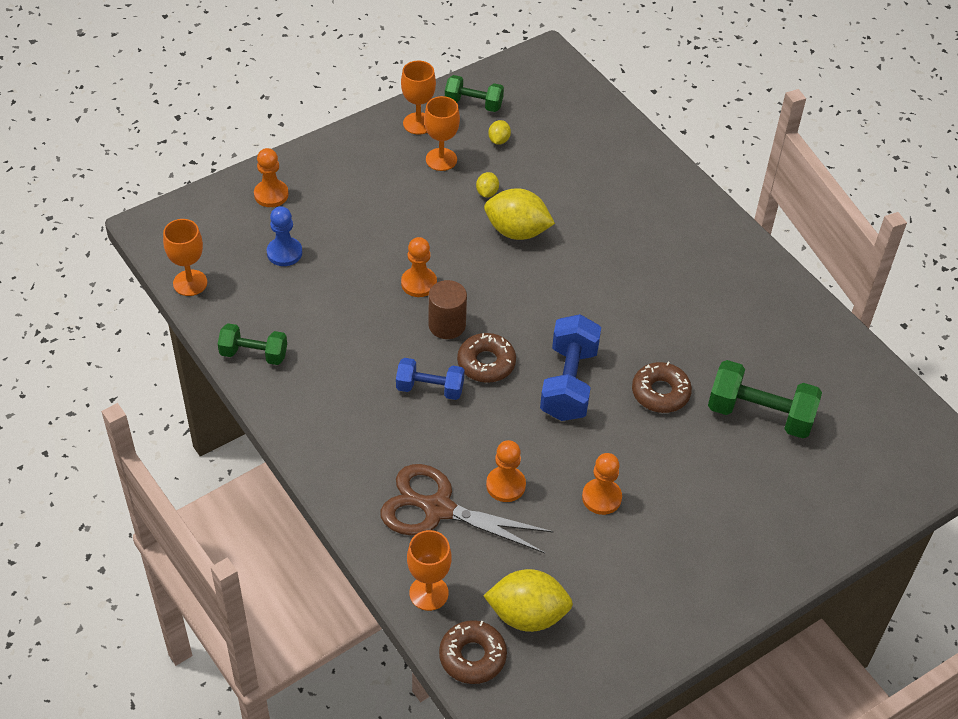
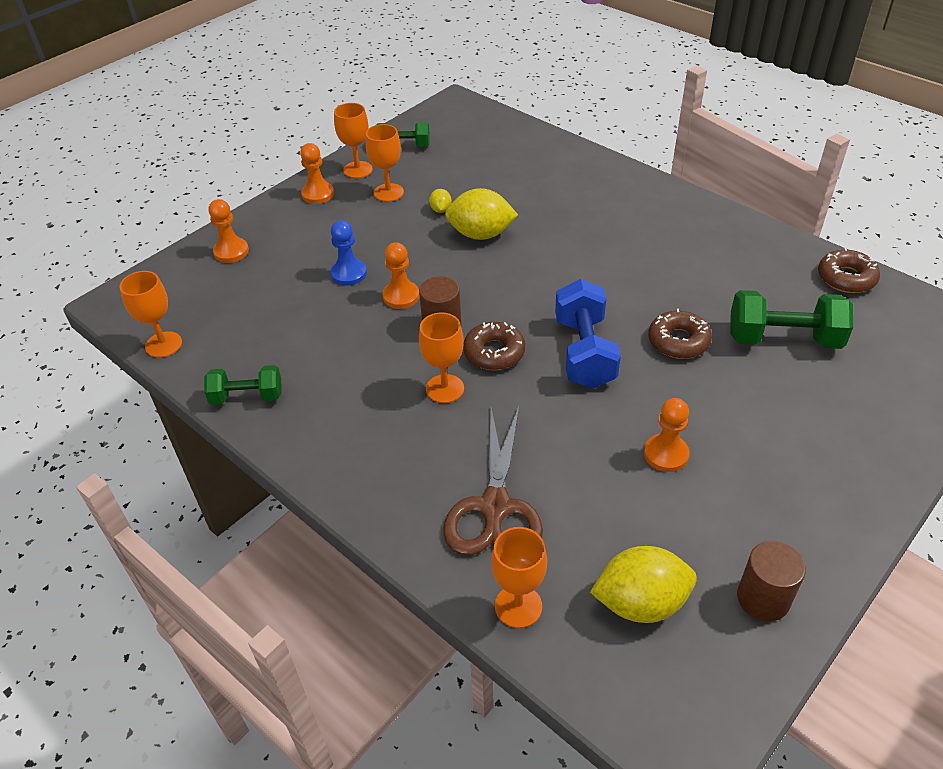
camera: 10 degrees left, 5 degrees down
(284, 253) = (257, 298): blue pawn -> blue pawn (348, 274)
(430, 388) = (445, 389): blue dumbbell -> orange goblet
(437, 508) = (495, 508): brown scissors -> brown scissors turned 90 degrees counterclockwise
(472, 656) = (597, 670): brown donut -> brown donut (846, 278)
(499, 140) = (437, 168): yellow lemon -> none
(505, 485) = (560, 466): orange pawn -> orange pawn (318, 194)
(627, 637) = (763, 598): none -> brown cylinder

